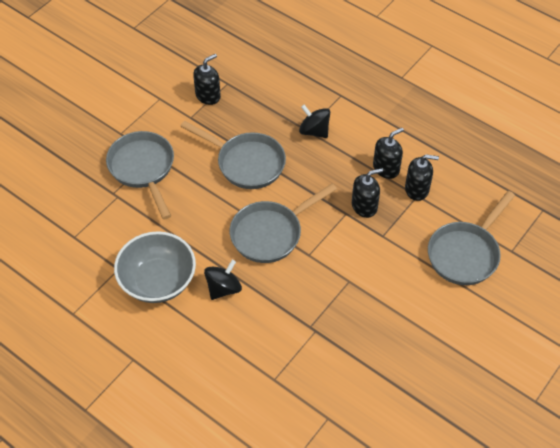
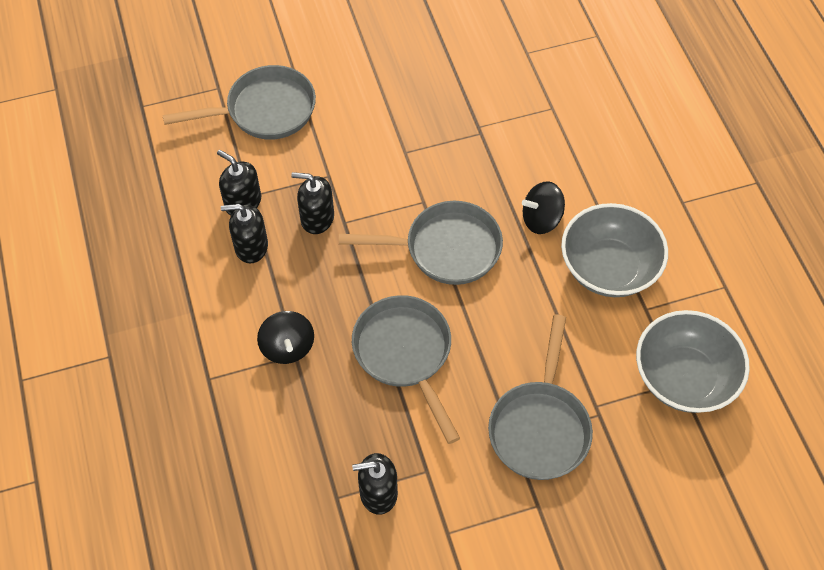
camera: 145 degrees left, 5 degrees up
(72, 240) = (683, 377): none -> grey bowl

